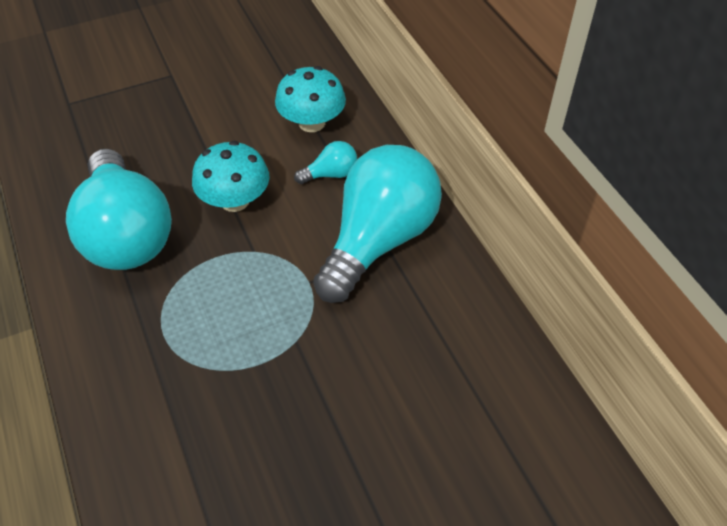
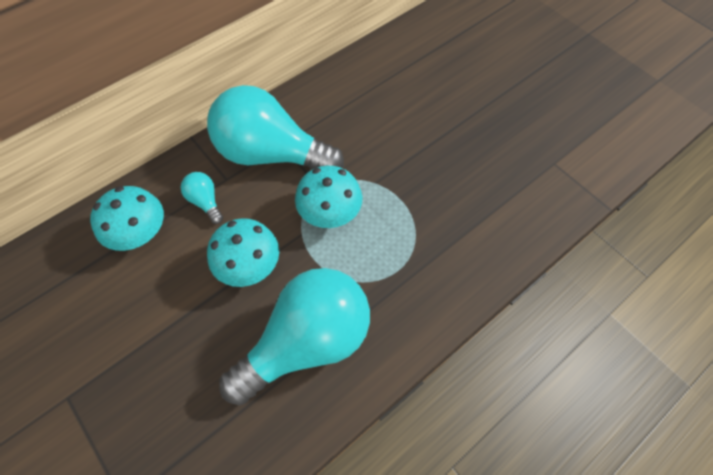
camera: 105 degrees left, 10 degrees up
(270, 283) = (330, 213): none -> turquoise mushroom

